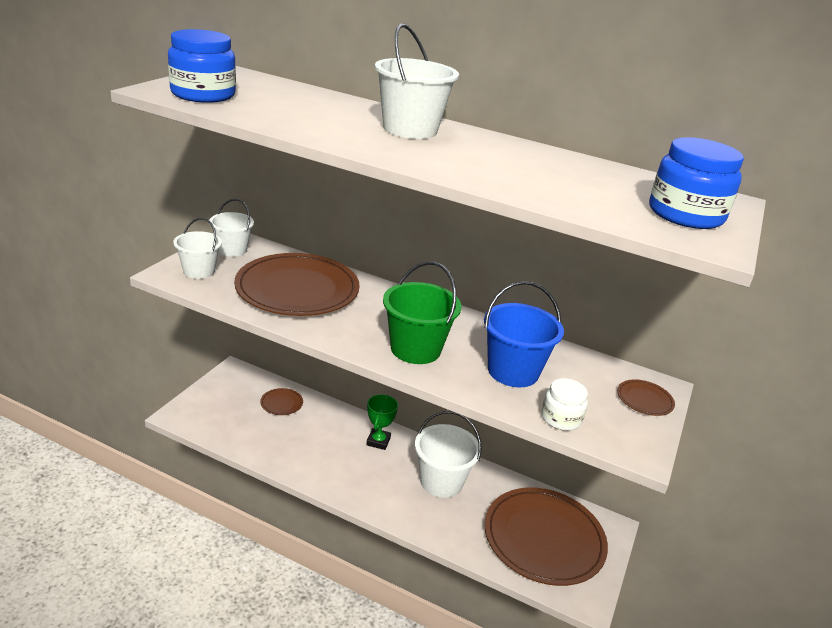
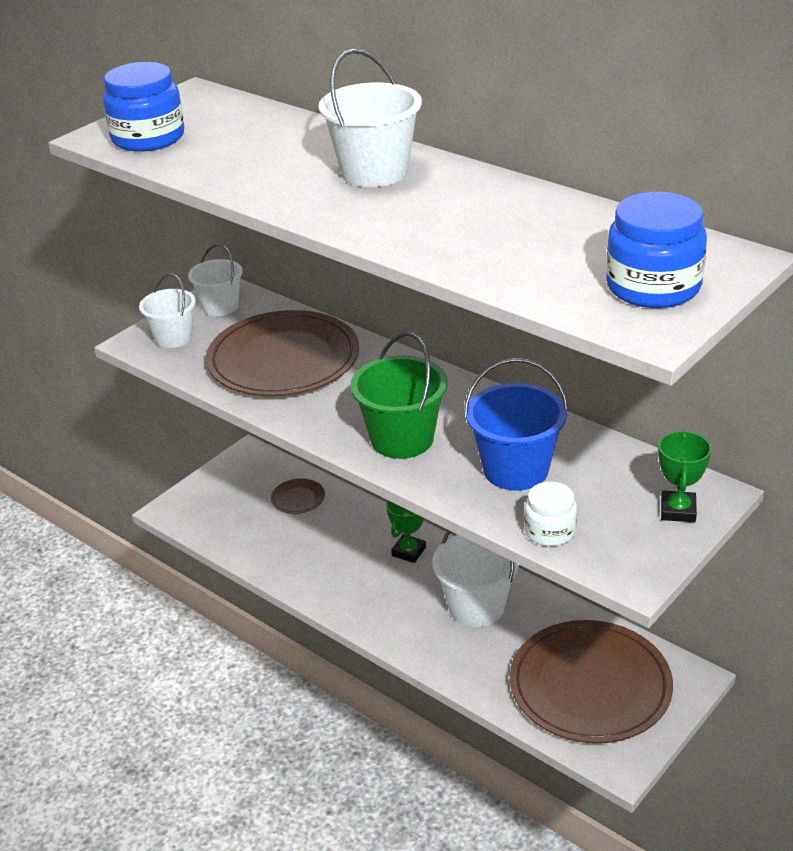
camera: 20 degrees right, 5 degrees up
(644, 400) = (678, 510): brown plate -> green trophy

